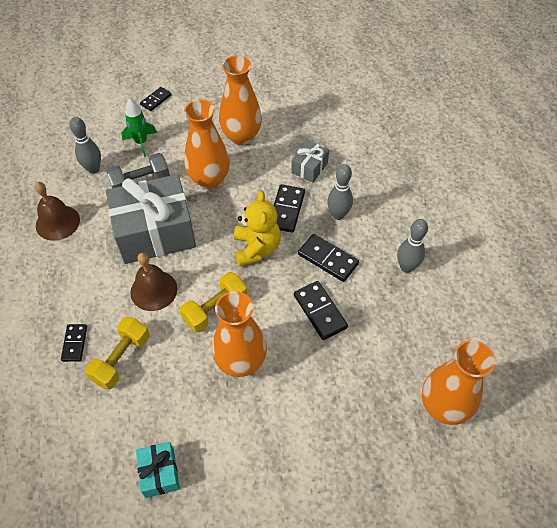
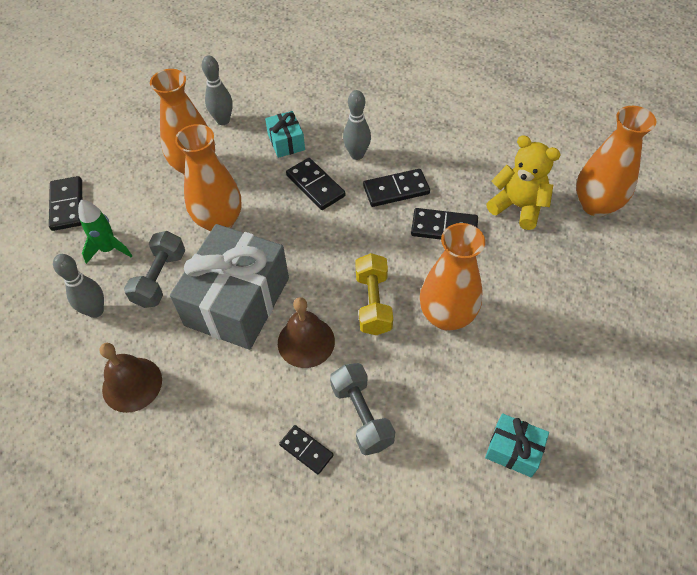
camera: 50 degrees left, 0 degrees up
(121, 359) = (361, 415): yellow dumbbell -> grey dumbbell
(156, 100) = (67, 205): black domino -> black domino, size x1.55
(256, 248) = (336, 232): yellow teddy bear -> yellow teddy bear (518, 207)
(309, 168) = (286, 142): grey gift -> turquoise gift
(406, 267) = (451, 145): grey bowling pin -> grey bowling pin (223, 120)

